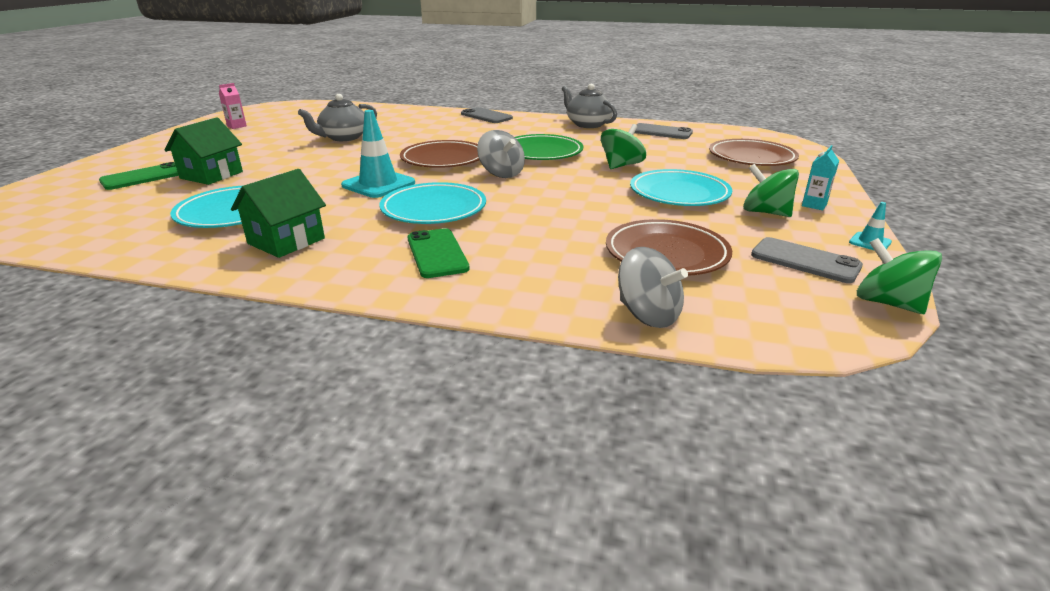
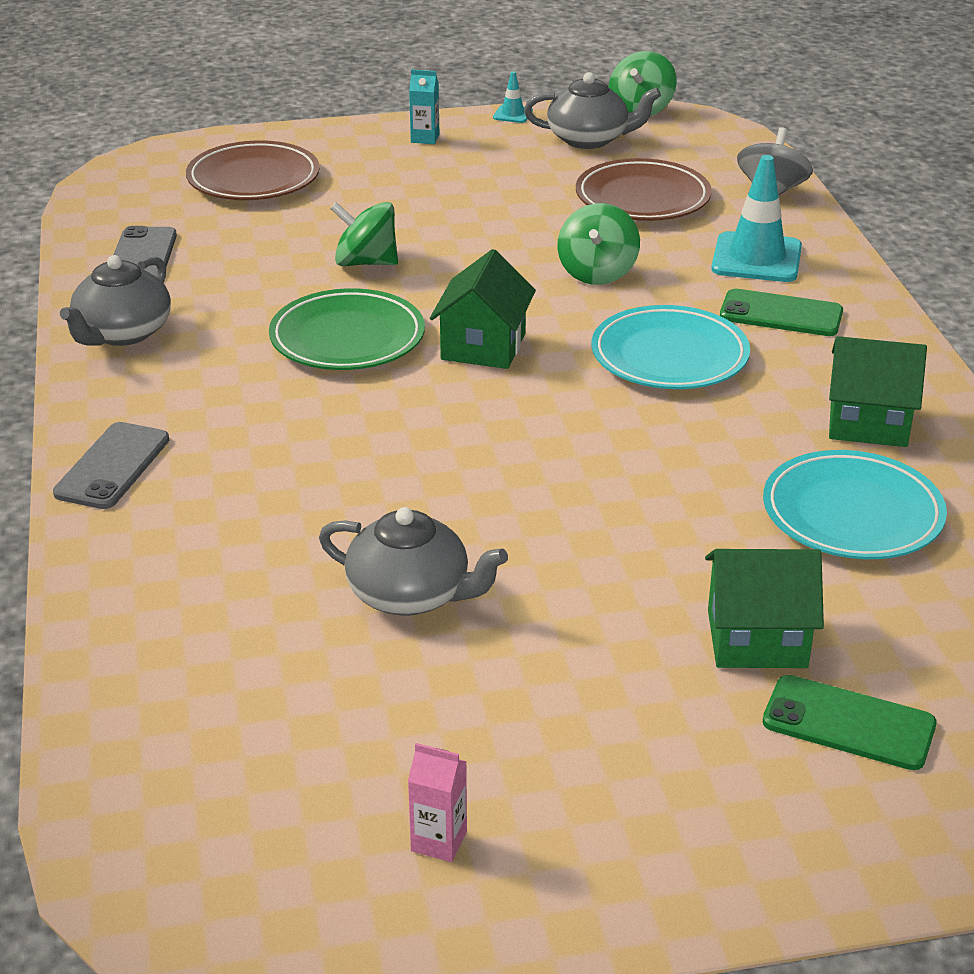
camera: 115 degrees left, 5 degrees up
(378, 184) = (626, 435): turquoise traffic cone -> turquoise traffic cone (756, 258)
(437, 253) = (781, 314): green phone -> green phone turned 60 degrees clockwise
(443, 159) = (458, 419): brown plate -> none
(501, 173) = (483, 346): grey spinning top -> green house
(679, 194) = (454, 210): turquoise plate -> none
(765, 212) = (474, 160): green spinning top -> green spinning top (597, 272)
(805, 261) = (589, 139): grey phone -> grey teapot

